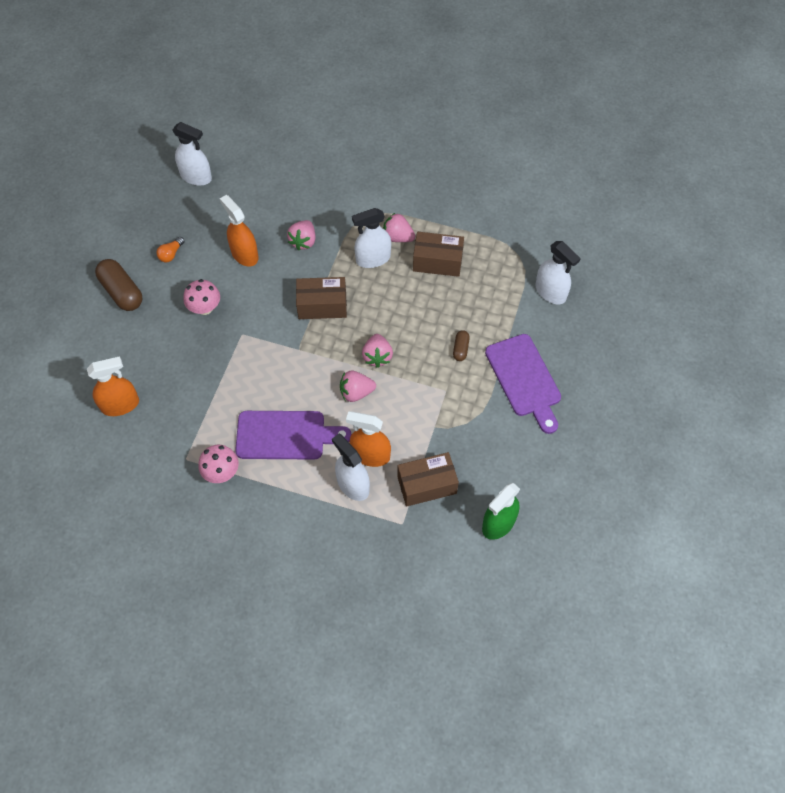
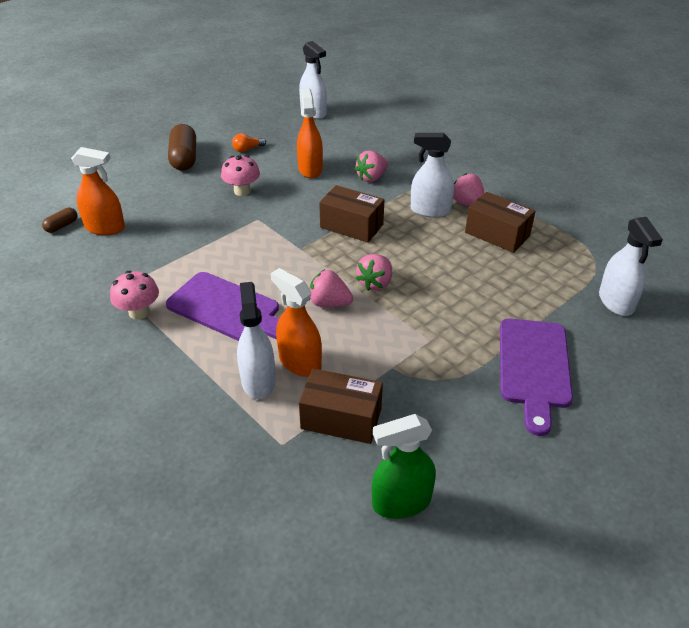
camera: 30 degrees right, 20 degrees down
(460, 349) = (473, 311): brown capsule -> brown capsule (62, 226)

